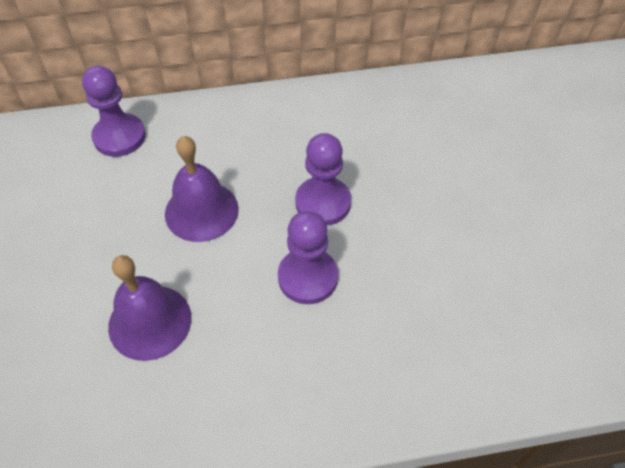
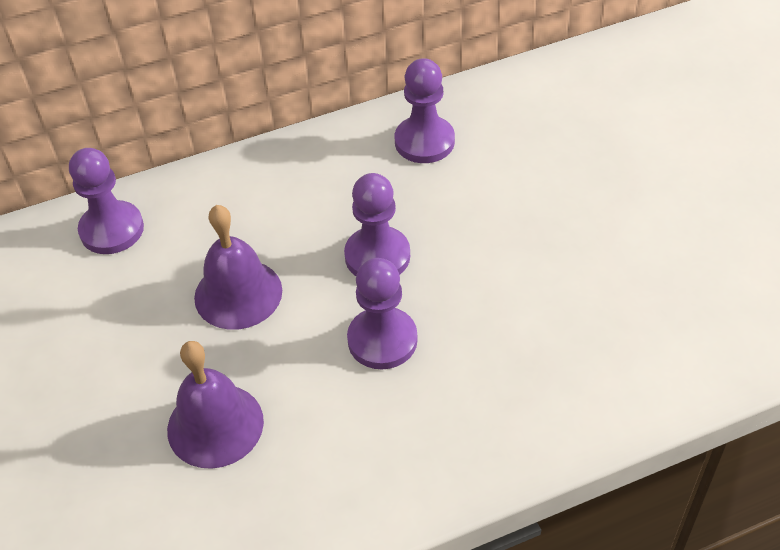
camera: 10 degrees left, 5 degrees down
(386, 113) = (424, 142): none -> purple pawn

